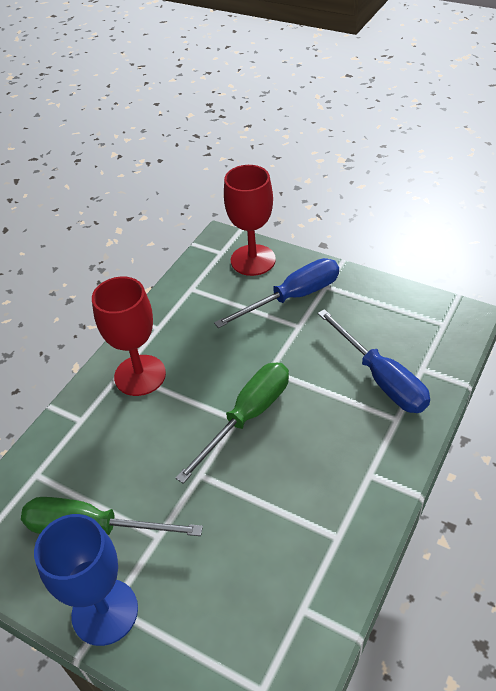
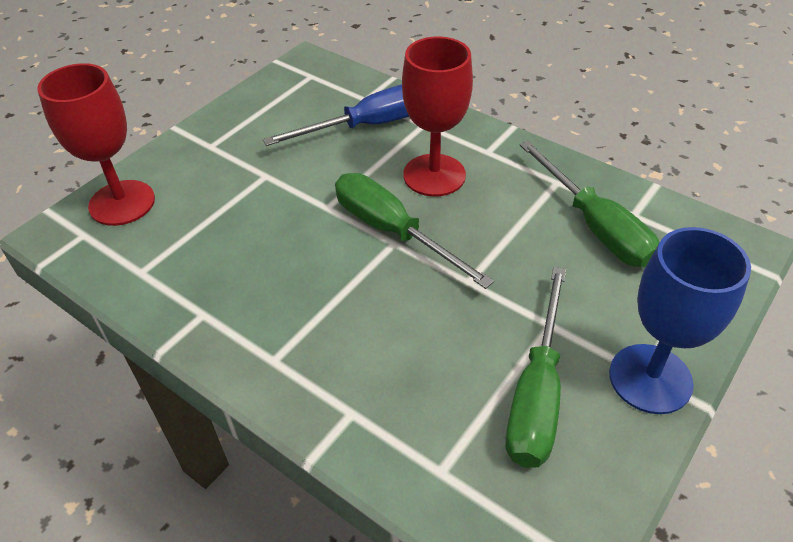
camera: 85 degrees left, 0 degrees up
(140, 375) = (288, 337): red goblet -> red goblet (434, 175)
(279, 571) = (594, 226): none -> green screwdriver
(292, 297) = (214, 174): blue screwdriver -> none

